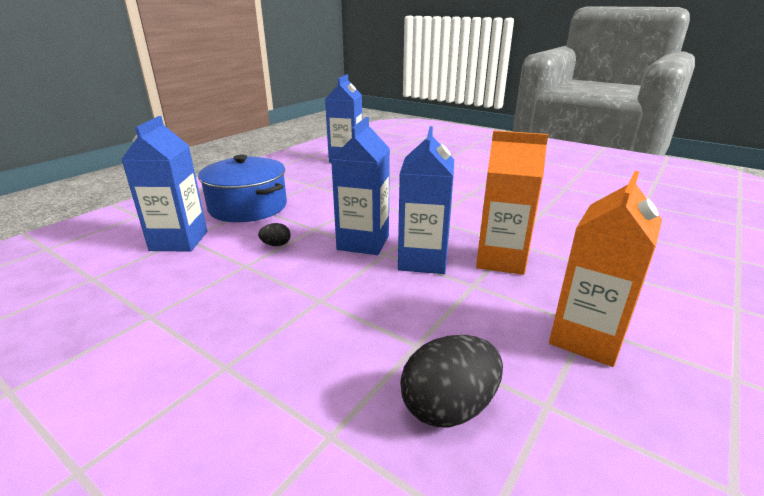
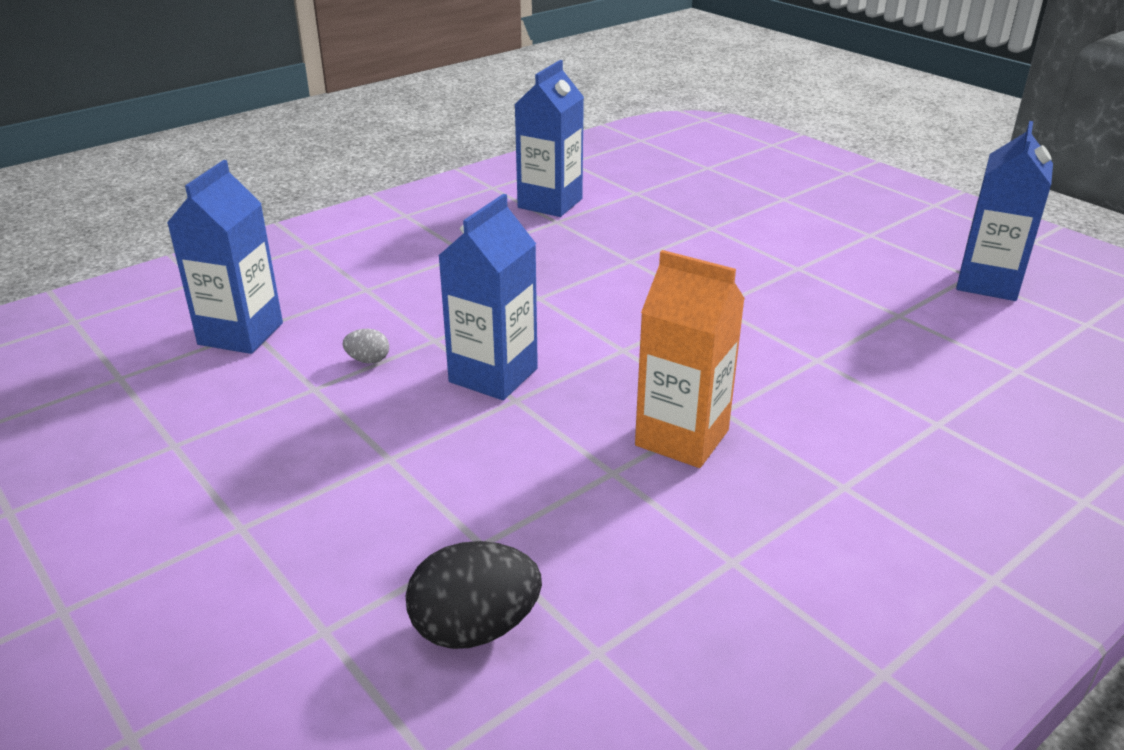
camera: 15 degrees right, 5 degrees up
(248, 207) = (355, 285): blue pot -> none
(276, 245) = (368, 360): black egg -> grey egg
(423, 260) = (563, 420): blue carton -> blue carton (988, 283)
(586, 338) = (717, 579): orange carton -> none

